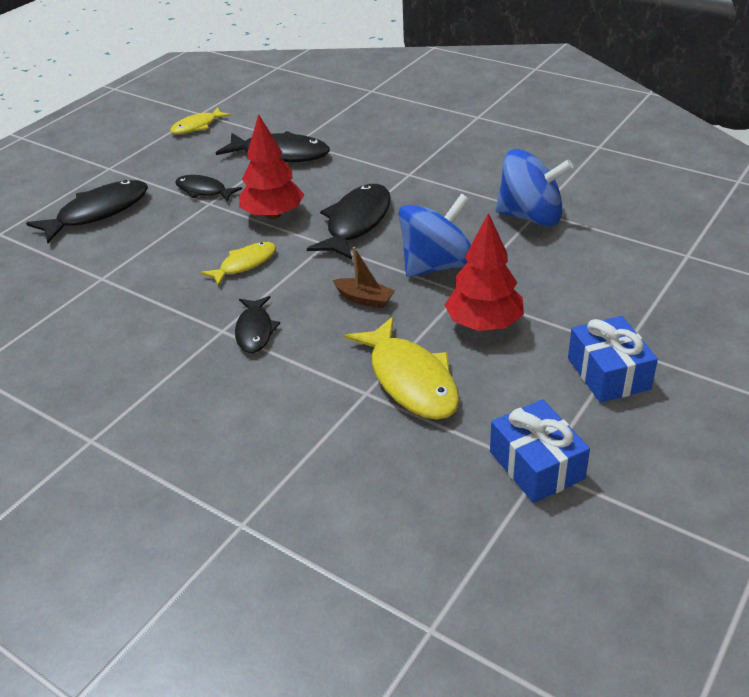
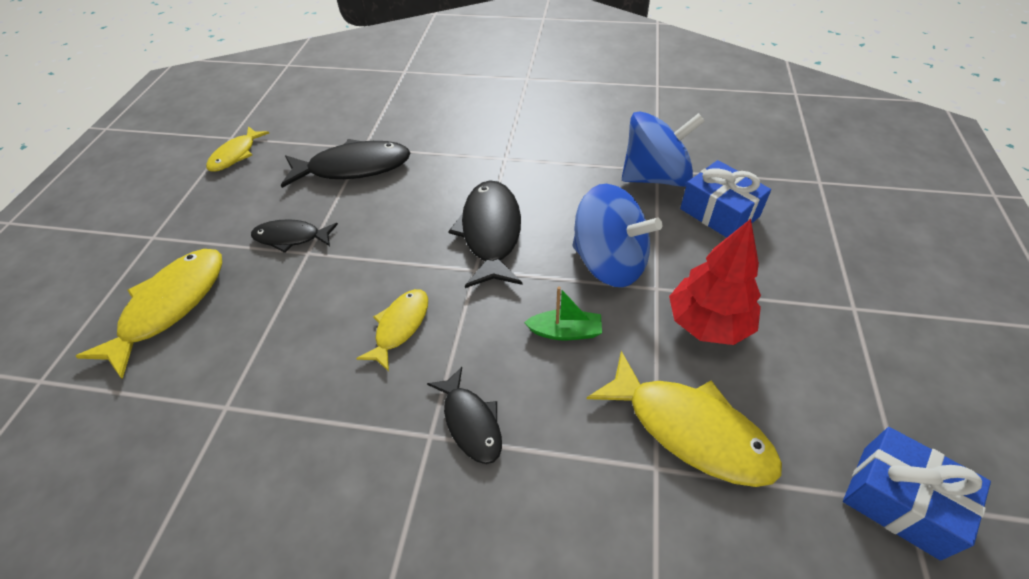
camera: 25 degrees left, 10 degrees up
(98, 213) = (170, 306): black fish -> yellow fish
(273, 215) = (393, 248): red tree -> none
(364, 299) = (565, 332): brown boat -> green boat
(437, 265) = (609, 262): blue spinning top -> blue spinning top turned 90 degrees clockwise
(608, 373) = (866, 345): blue gift -> blue gift (719, 212)

